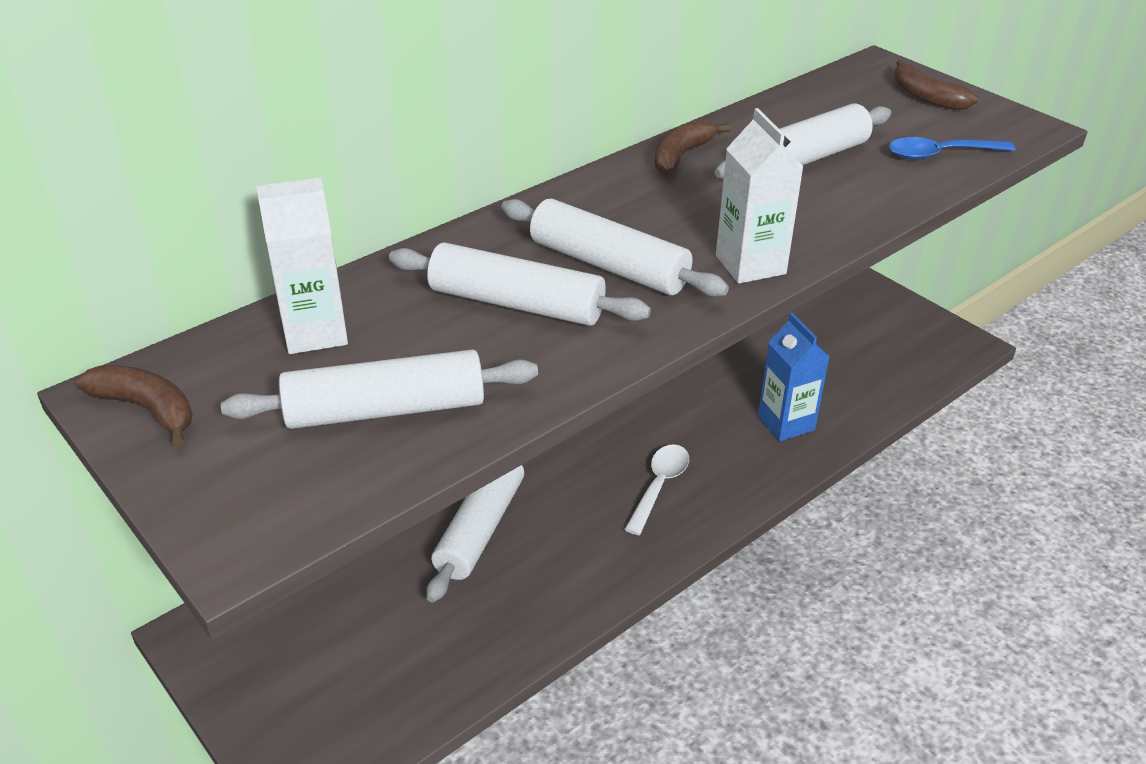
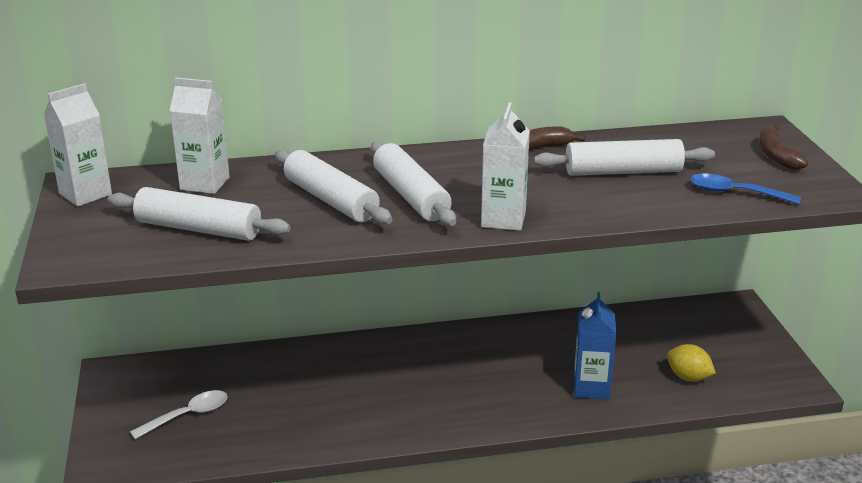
camera: 30 degrees right, 10 degrees down
(147, 409) = (85, 194): brown banana -> white carton
(480, 528) = (319, 376): white rolling pin -> none
(659, 486) = (459, 394): white spoon -> white spoon (188, 415)
(865, 374) = (688, 377): none -> yellow lemon

